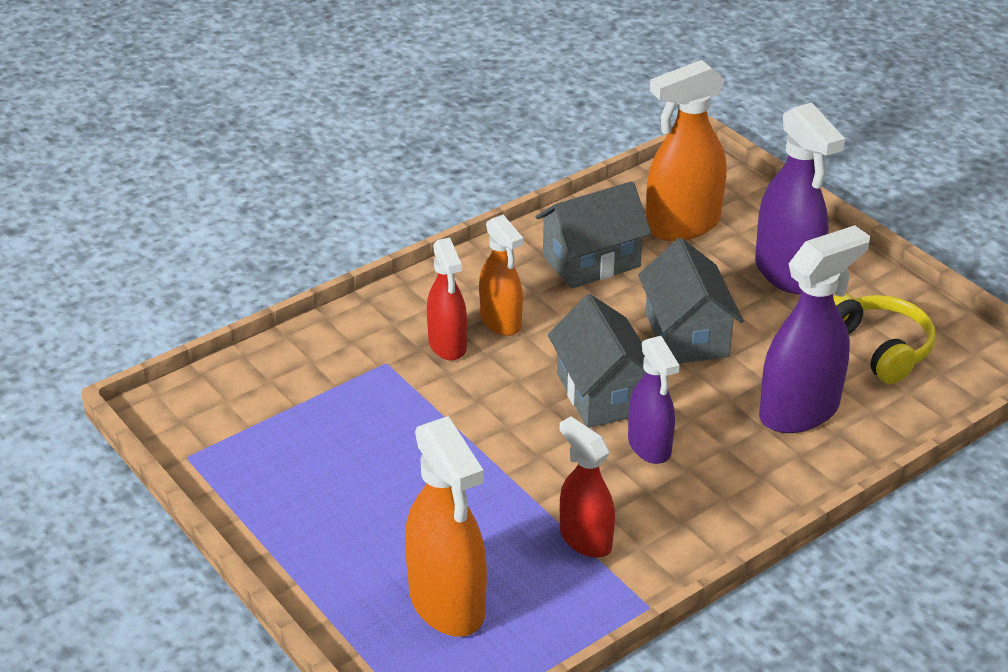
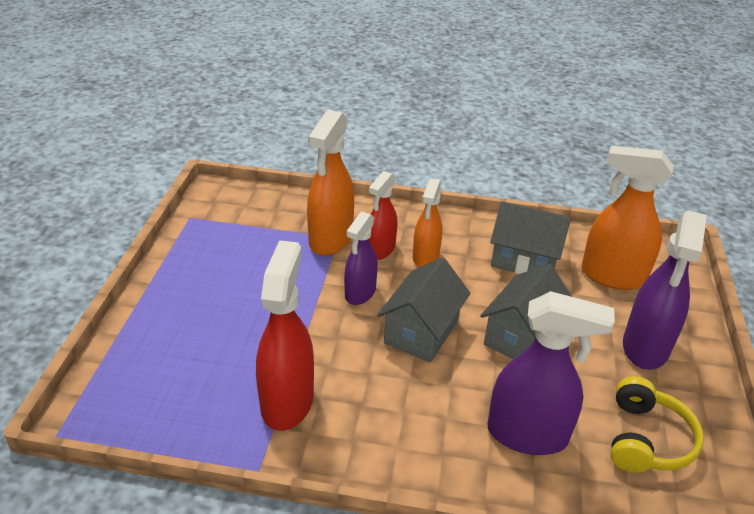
camera: 45 degrees right, 0 degrees up
(447, 603) = (172, 374): orange spray bottle -> orange spray bottle (330, 239)
(585, 539) = (287, 401): red spray bottle -> red spray bottle, size x1.58
(649, 446) = (402, 380): purple spray bottle -> purple spray bottle (360, 293)

